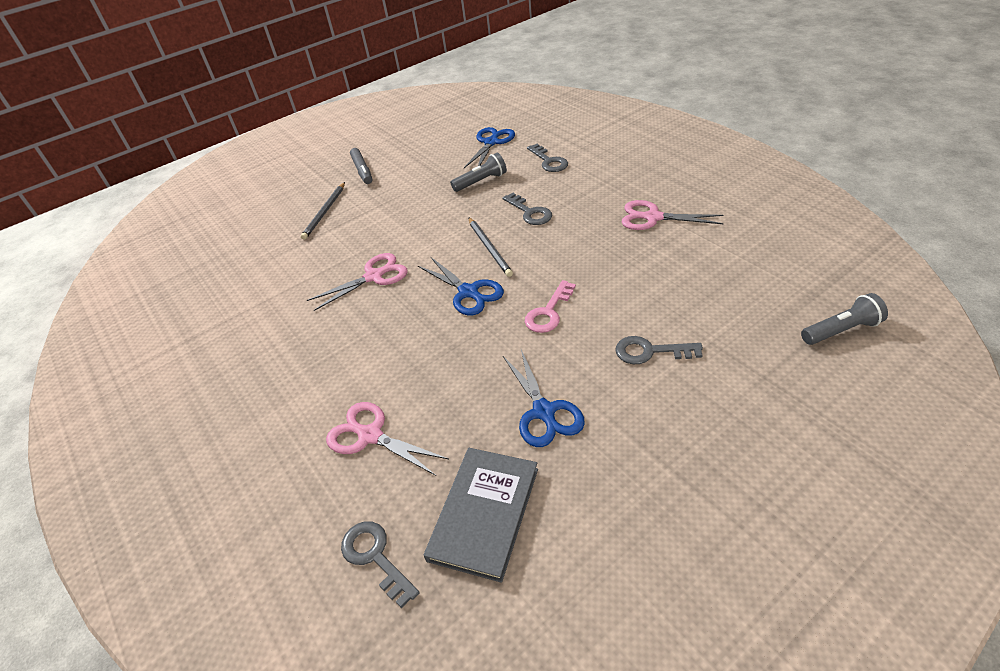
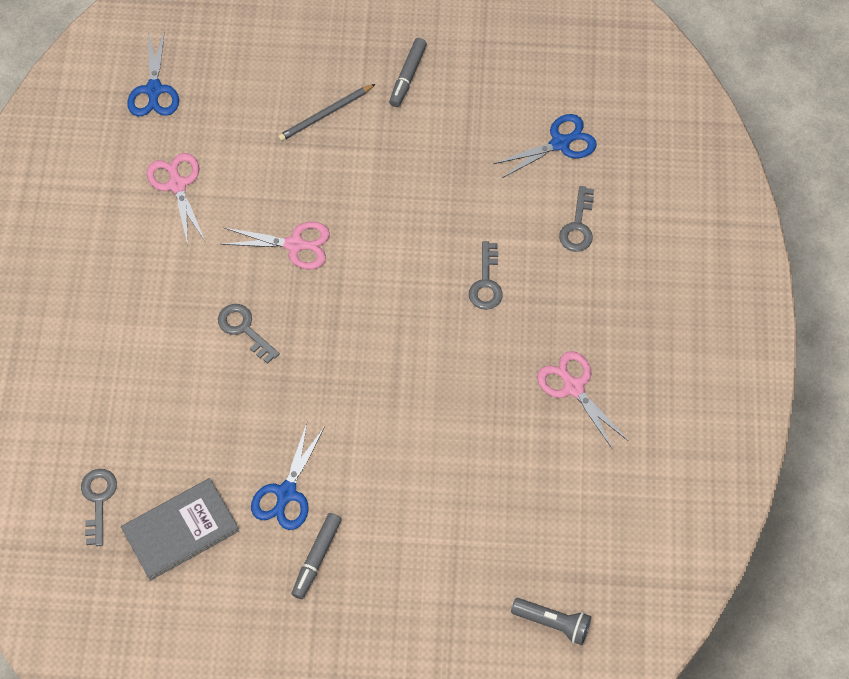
camera: 35 degrees right, 20 degrees up
(369, 435) = (165, 407): pink scissors -> pink scissors (177, 184)
(469, 292) = (346, 333): blue scissors -> blue scissors (154, 91)
(481, 181) = (491, 198): grey flashlight -> none
(489, 248) = (410, 296): grey pencil -> none
(548, 312) = (380, 410): pink key -> none
(625, 434) = (316, 558): none -> grey marker
(650, 351) = (407, 513): grey key -> grey key (244, 329)

